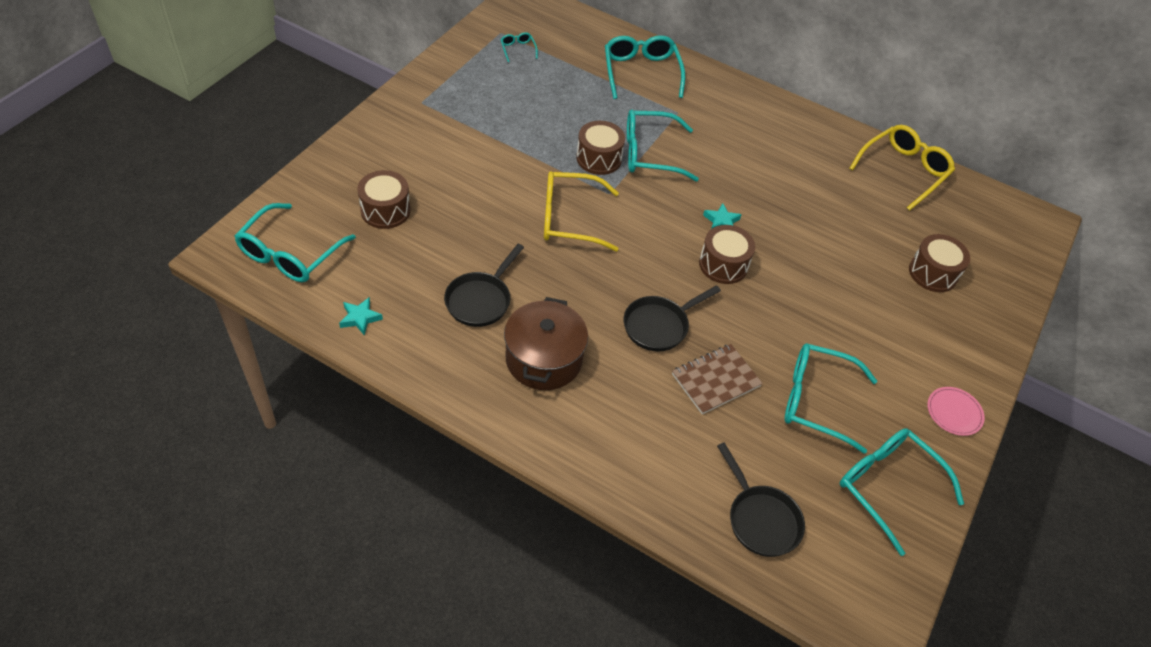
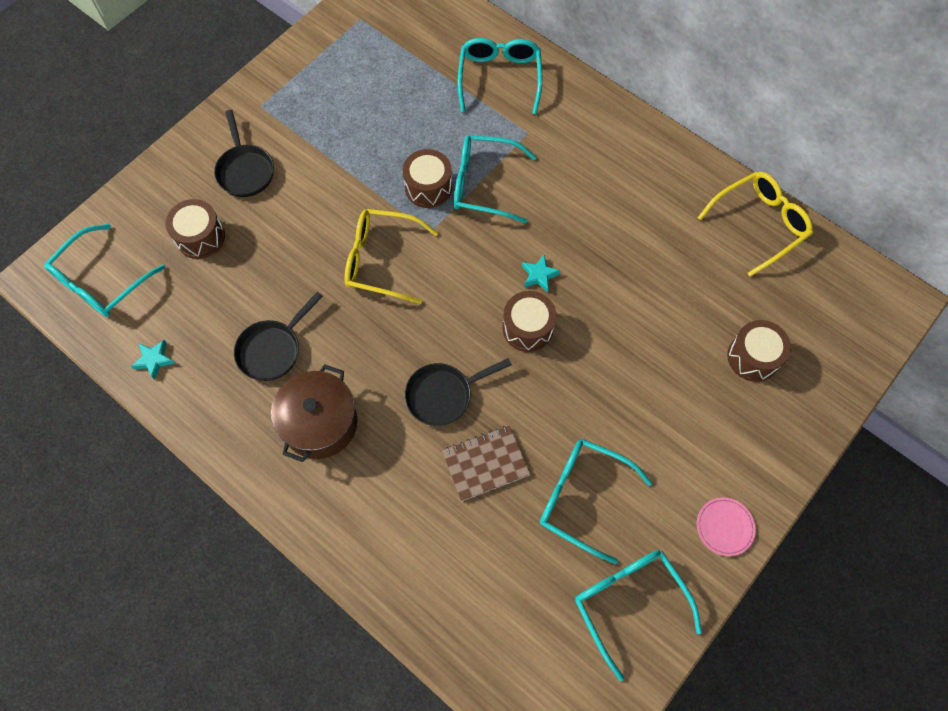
camera: 15 degrees right, 15 degrees up
(518, 49) = (374, 42): turquoise glasses -> none
(760, 519) = (490, 622): black pan -> black pan (245, 170)

